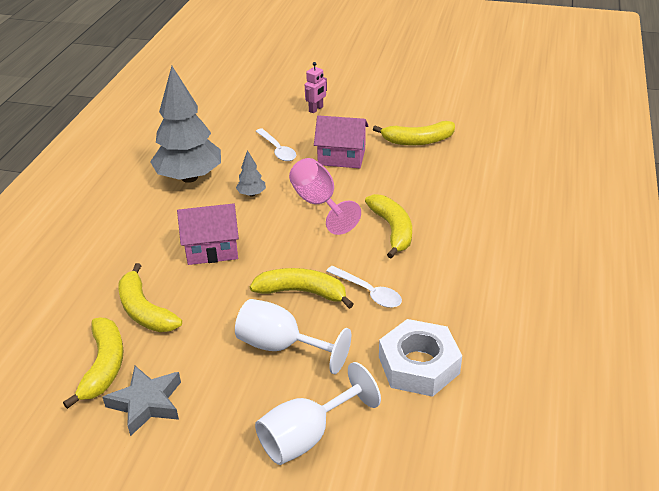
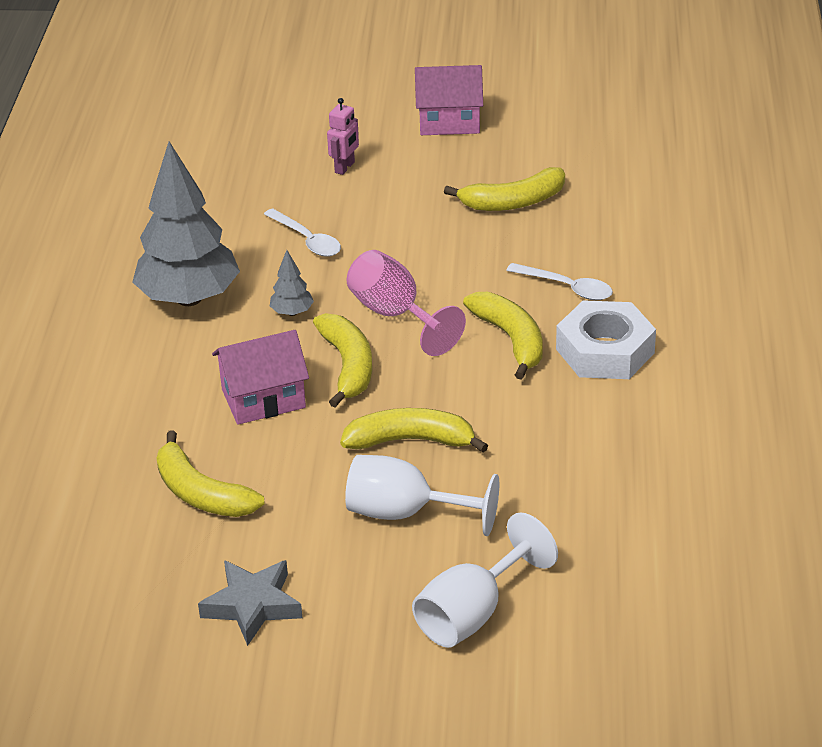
camera: 10 degrees left, 0 degrees up
(104, 366) = (176, 570): yellow banana -> yellow banana (347, 366)
(341, 157) = (407, 240): pink house -> pink house (449, 121)
(369, 292) = (501, 429): white spoon -> white spoon (567, 288)
(419, 365) = (591, 511): white nut -> white nut (605, 351)

